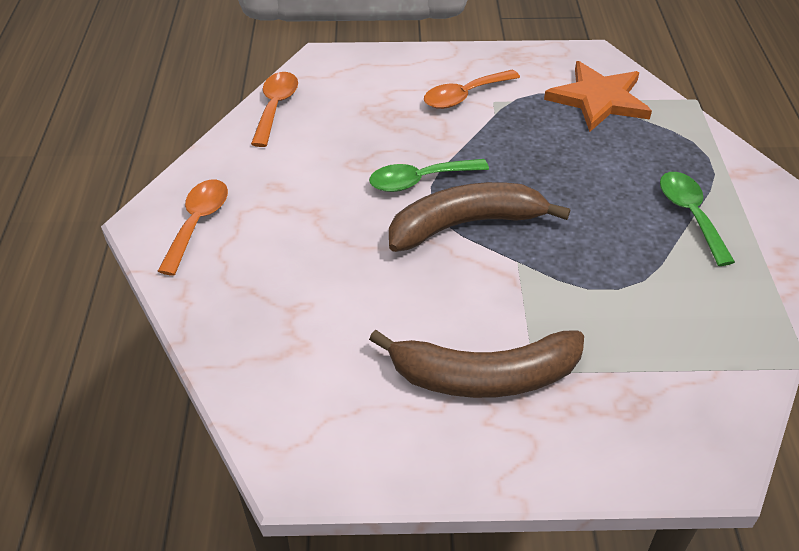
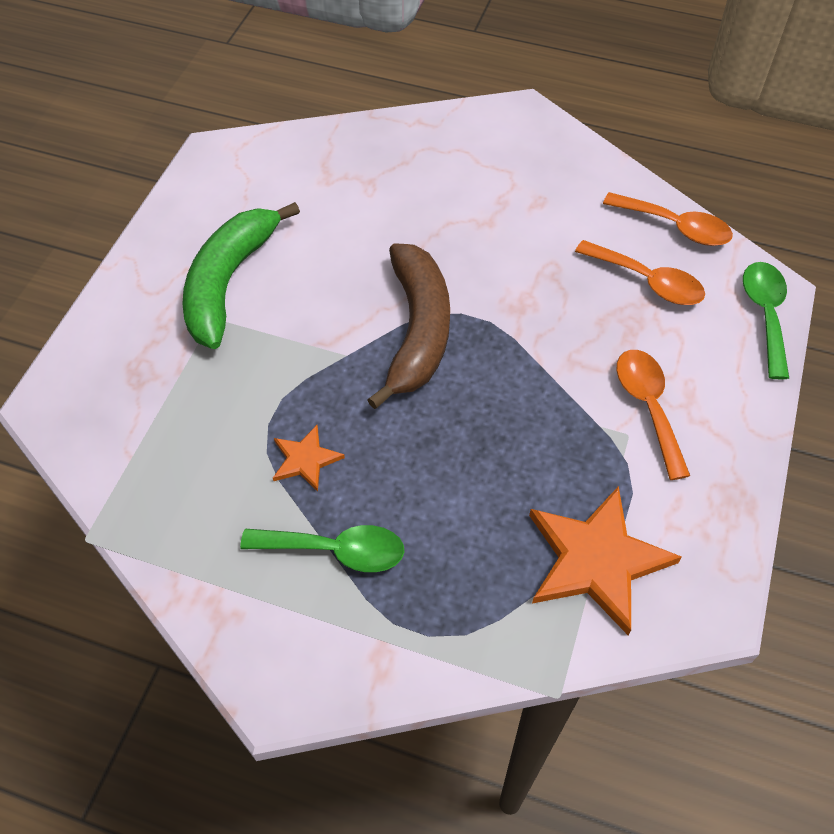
camera: 110 degrees right, 10 degrees up
(198, 223) = (506, 142): orange spoon -> orange spoon (648, 281)
(419, 180) = (502, 314): green spoon -> green spoon (765, 314)
(484, 376) = (229, 282): brown banana -> green banana
(632, 254) = (305, 459): none -> orange star

